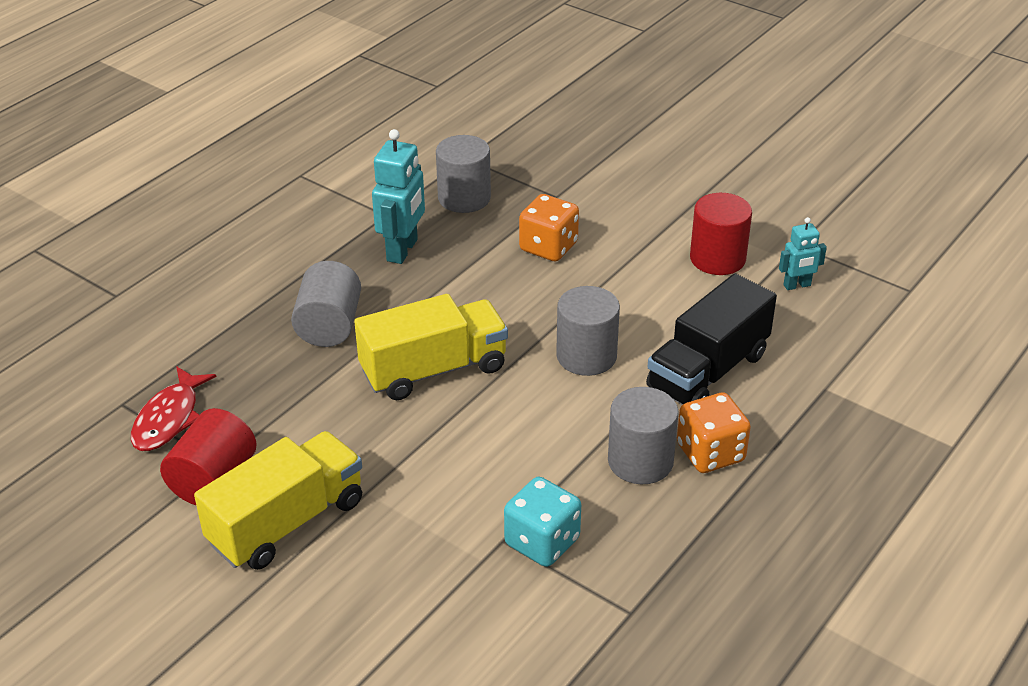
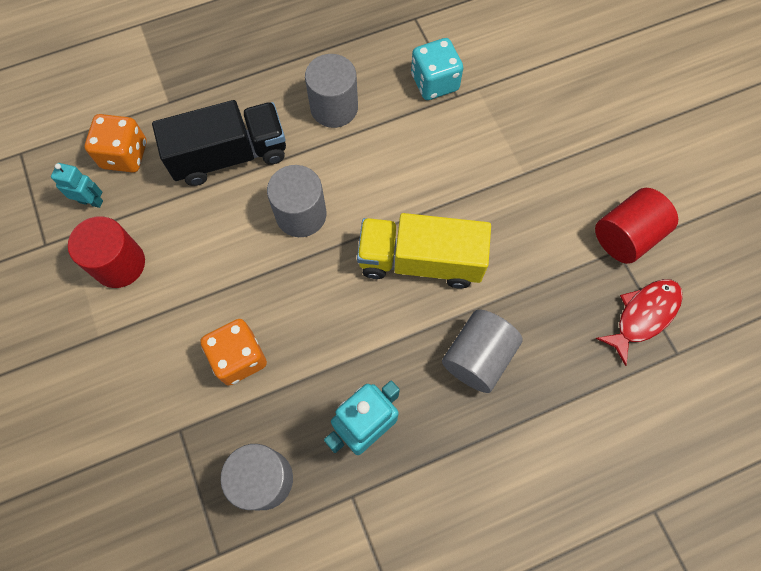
camera: 150 degrees left, 30 degrees up
(287, 522) = (587, 175): yellow truck -> none
(710, 453) = (286, 92): orange dice -> orange dice (125, 155)

